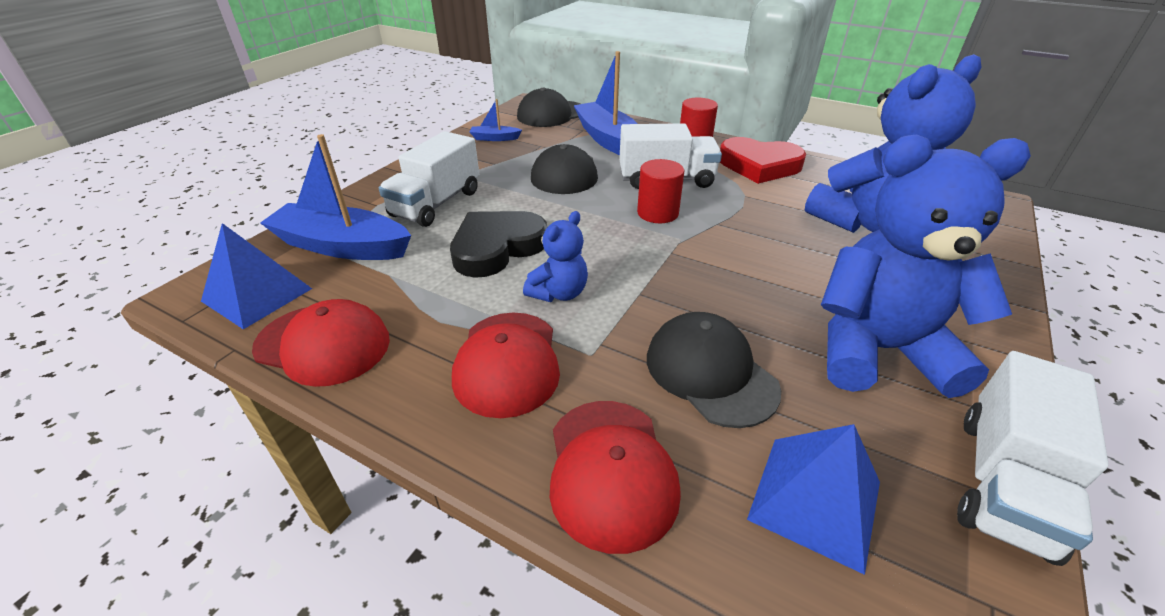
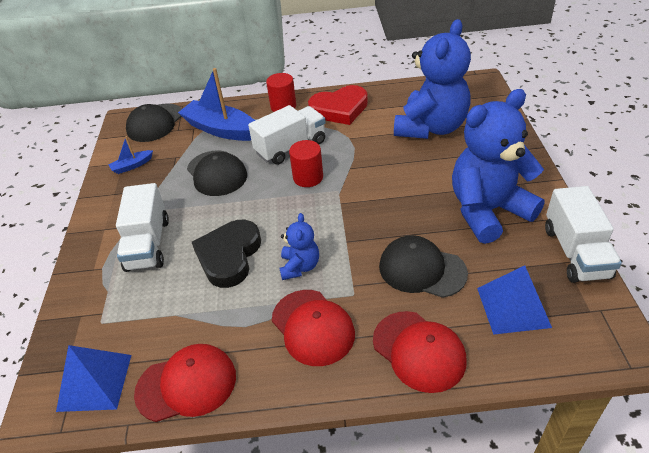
camera: 30 degrees left, 5 degrees up
(342, 246) = (114, 313): blue boat -> none

